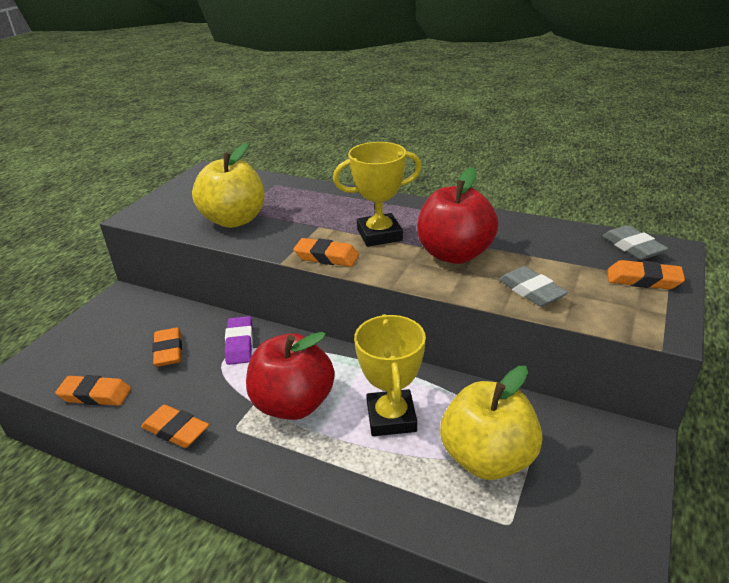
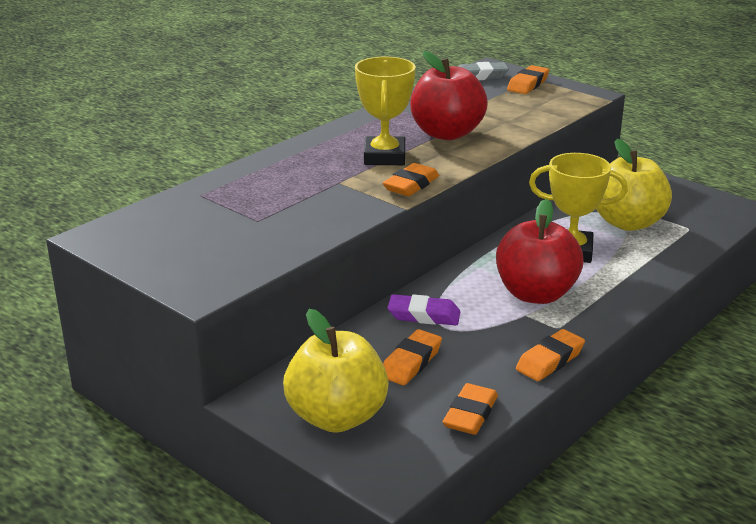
camera: 75 degrees left, 5 degrees down
(168, 351) = (411, 362): orange eraser -> orange eraser turned 60 degrees counterclockwise
(234, 220) = (281, 225): yellow apple -> yellow apple (337, 417)
(531, 291) = (522, 119): grey eraser -> none

